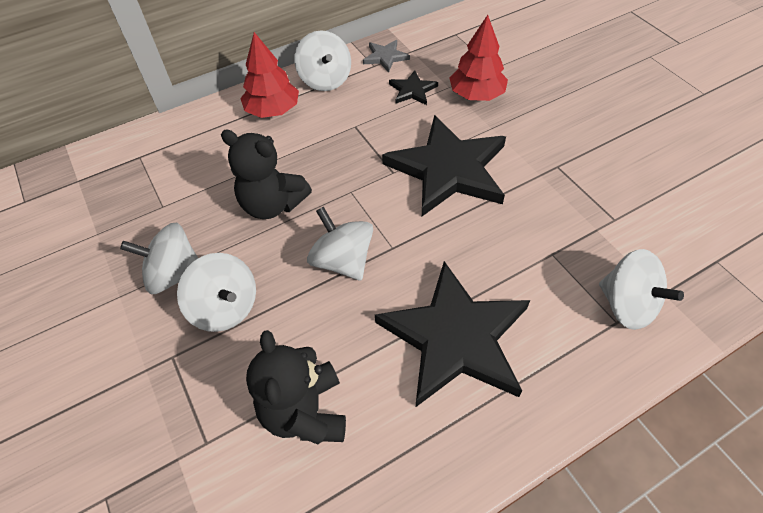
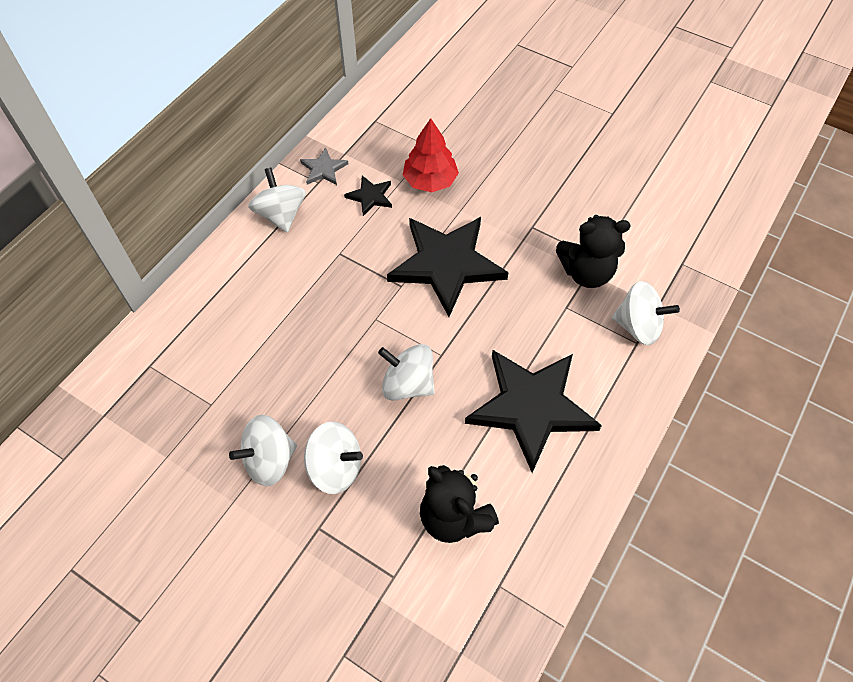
camera: 30 degrees left, 5 degrees up
(272, 204) = (314, 360): black teddy bear -> black teddy bear (586, 272)
(273, 110) = (250, 266): red tree -> none
(325, 80) = (281, 215): white spinning top -> white spinning top turned 150 degrees counterclockwise

